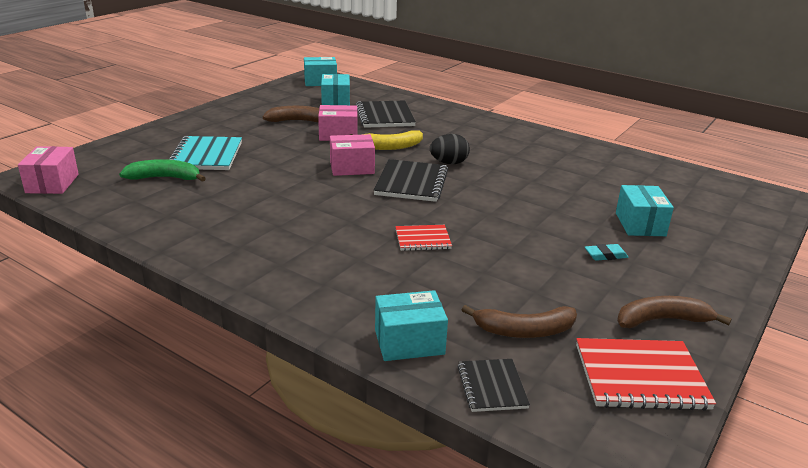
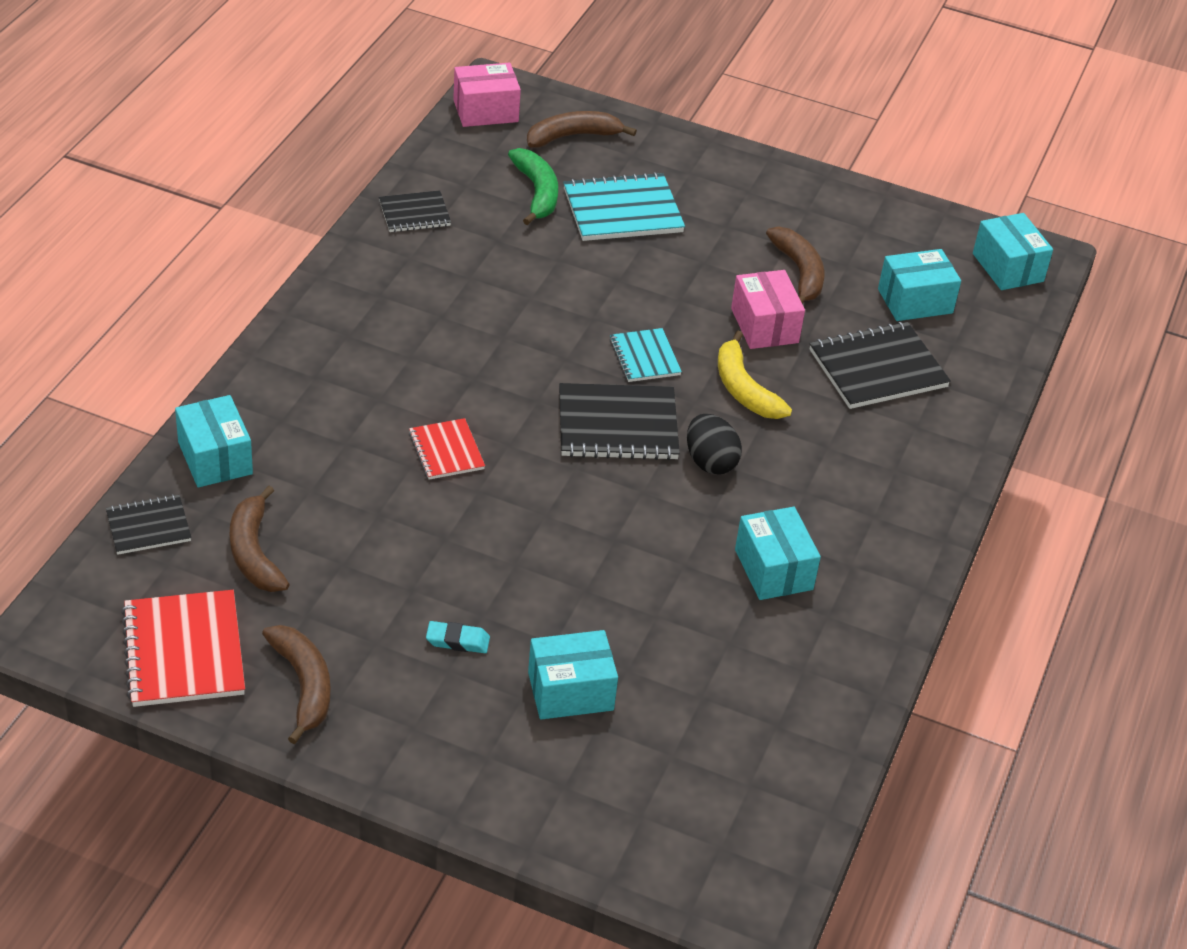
camera: 75 degrees right, 15 degrees up
(114, 160) = (572, 136): none -> brown banana
(151, 223) = (414, 213): none -> black notebook
(352, 167) = (644, 357): pink box -> turquoise notebook
(535, 160) = (773, 569): none -> turquoise box
(605, 255) = (457, 641): turquoise eraser -> turquoise eraser turned 60 degrees counterclockwise

